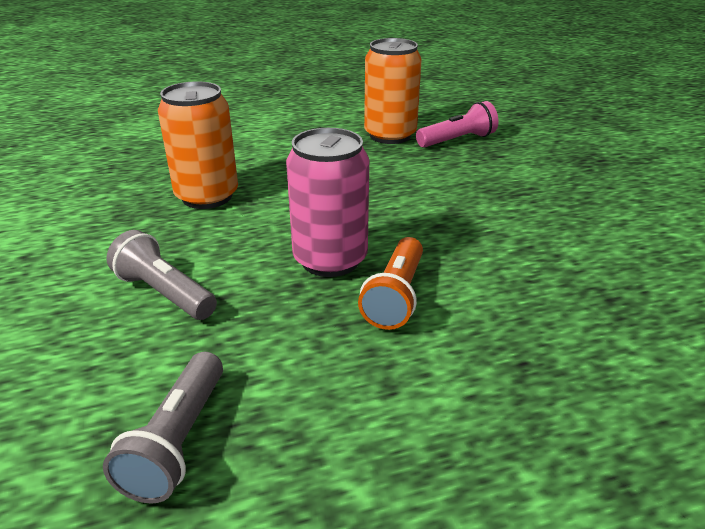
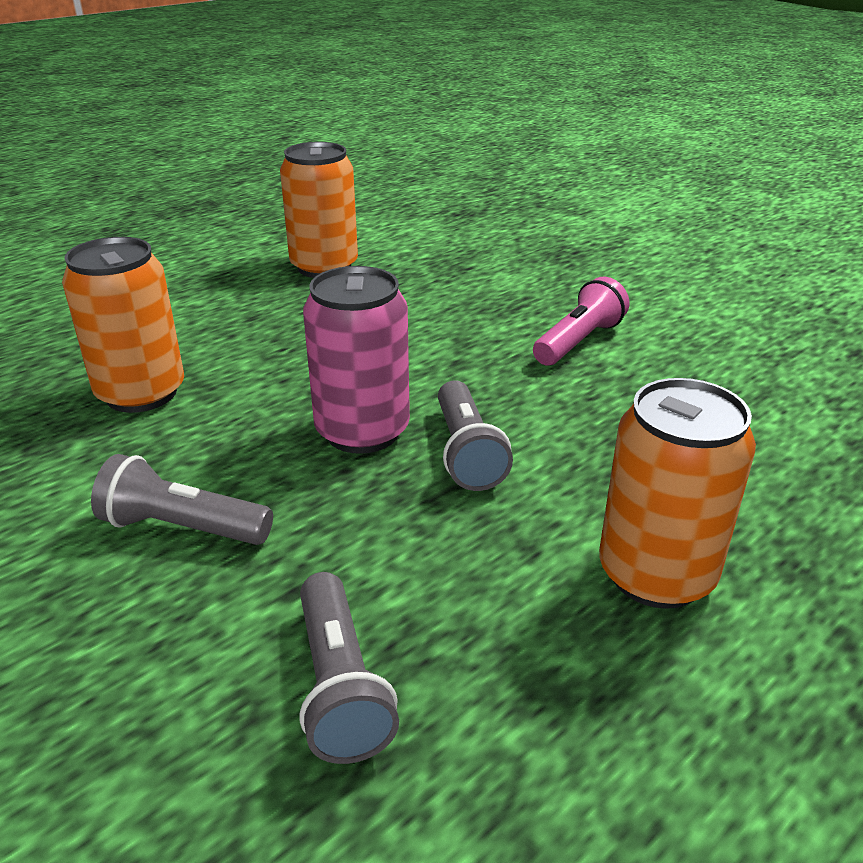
camera: 25 degrees left, 0 degrees up
(395, 296) = (466, 453): orange flashlight -> grey flashlight
(458, 140) = (409, 258): pink flashlight -> pink flashlight (579, 341)
(482, 445) = (656, 574): none -> orange can

